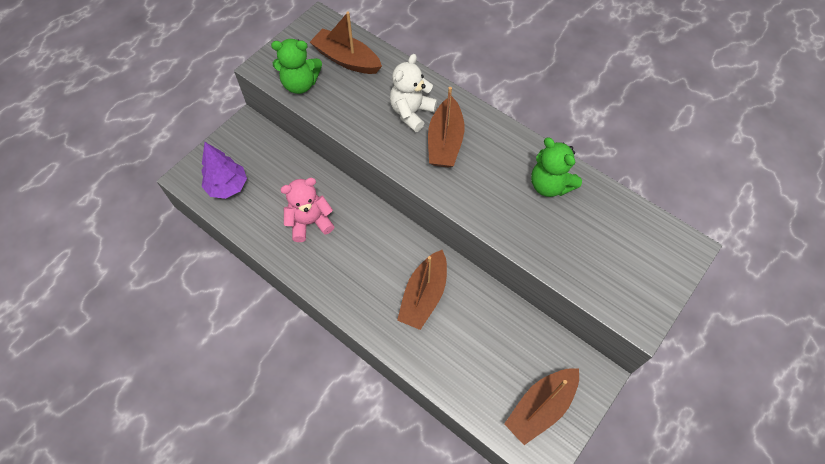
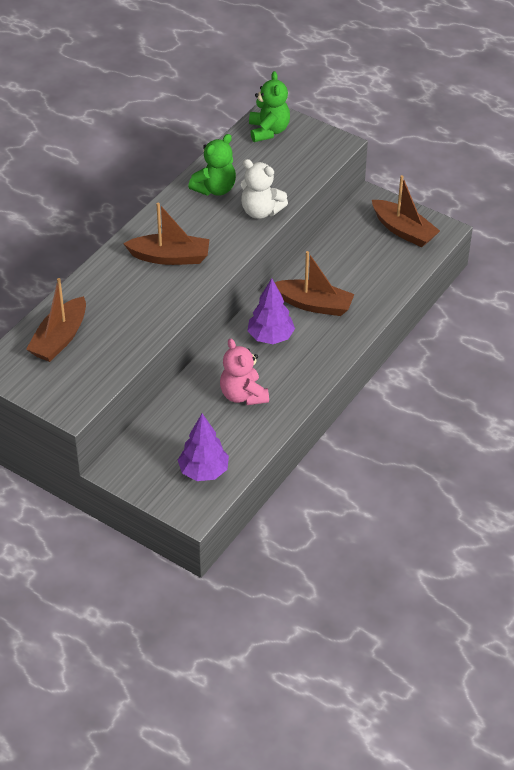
camera: 95 degrees left, 15 degrees down
(300, 84) = (97, 373): green teddy bear -> green teddy bear (268, 131)
(381, 251) = (270, 337): none -> purple tree
(411, 112) = (134, 283): white teddy bear -> white teddy bear (261, 211)

